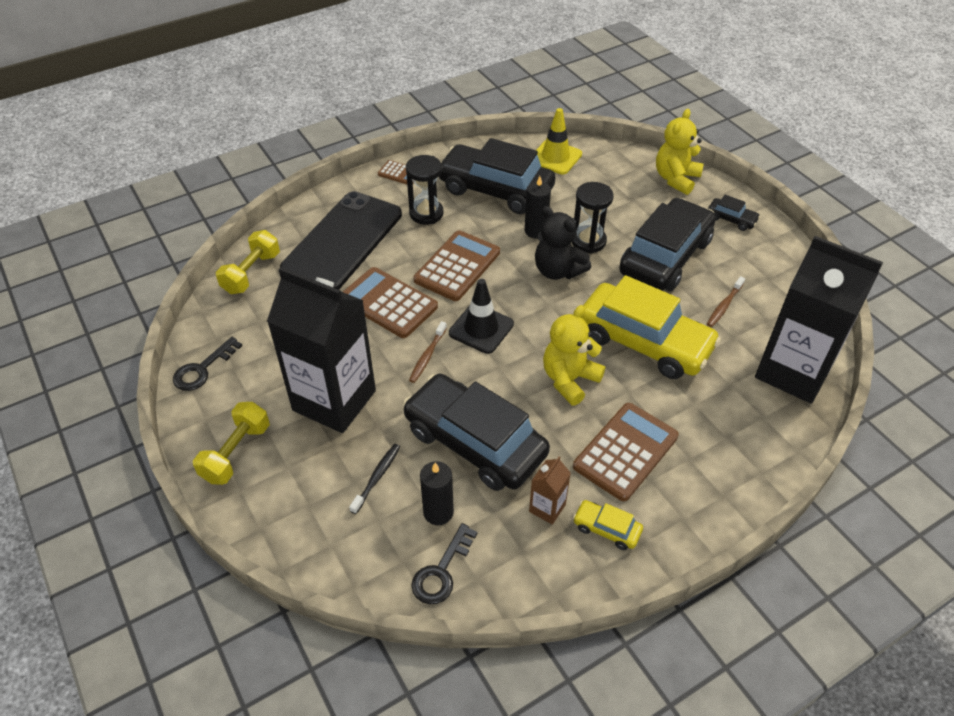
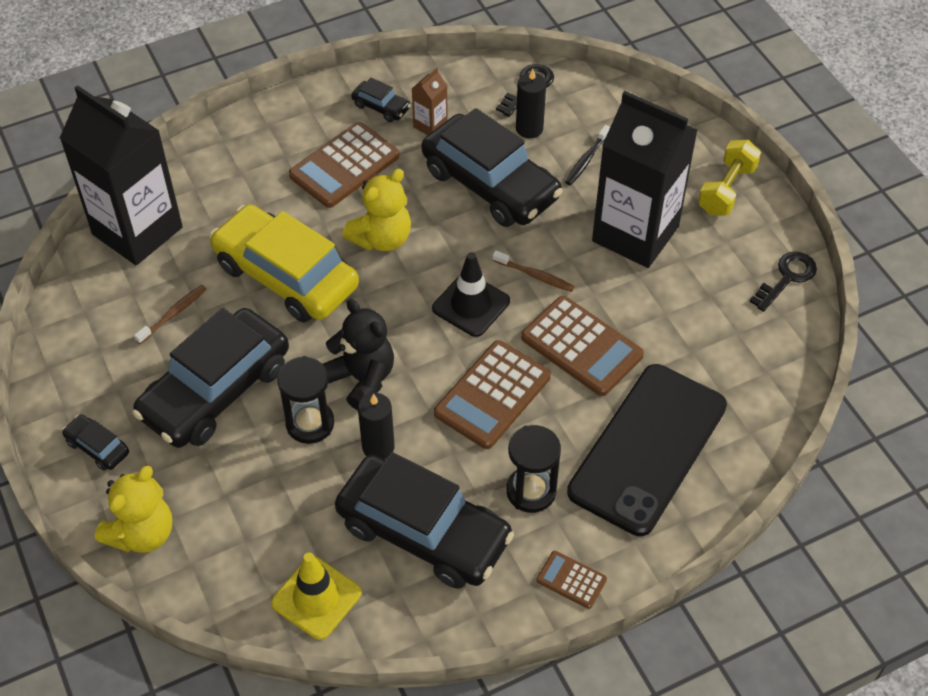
camera: 175 degrees left, 5 degrees up
(251, 273) = (762, 404): yellow dumbbell -> none
(427, 356) = (535, 275): brown toothbrush -> brown toothbrush turned 90 degrees clockwise
(606, 529) = (381, 107): yellow car -> black car

